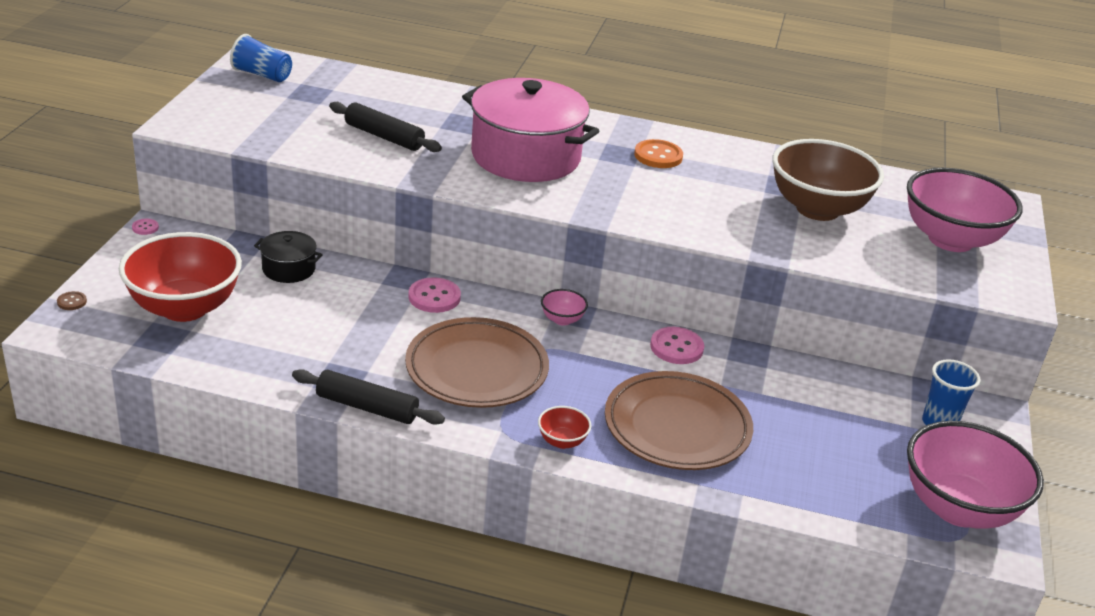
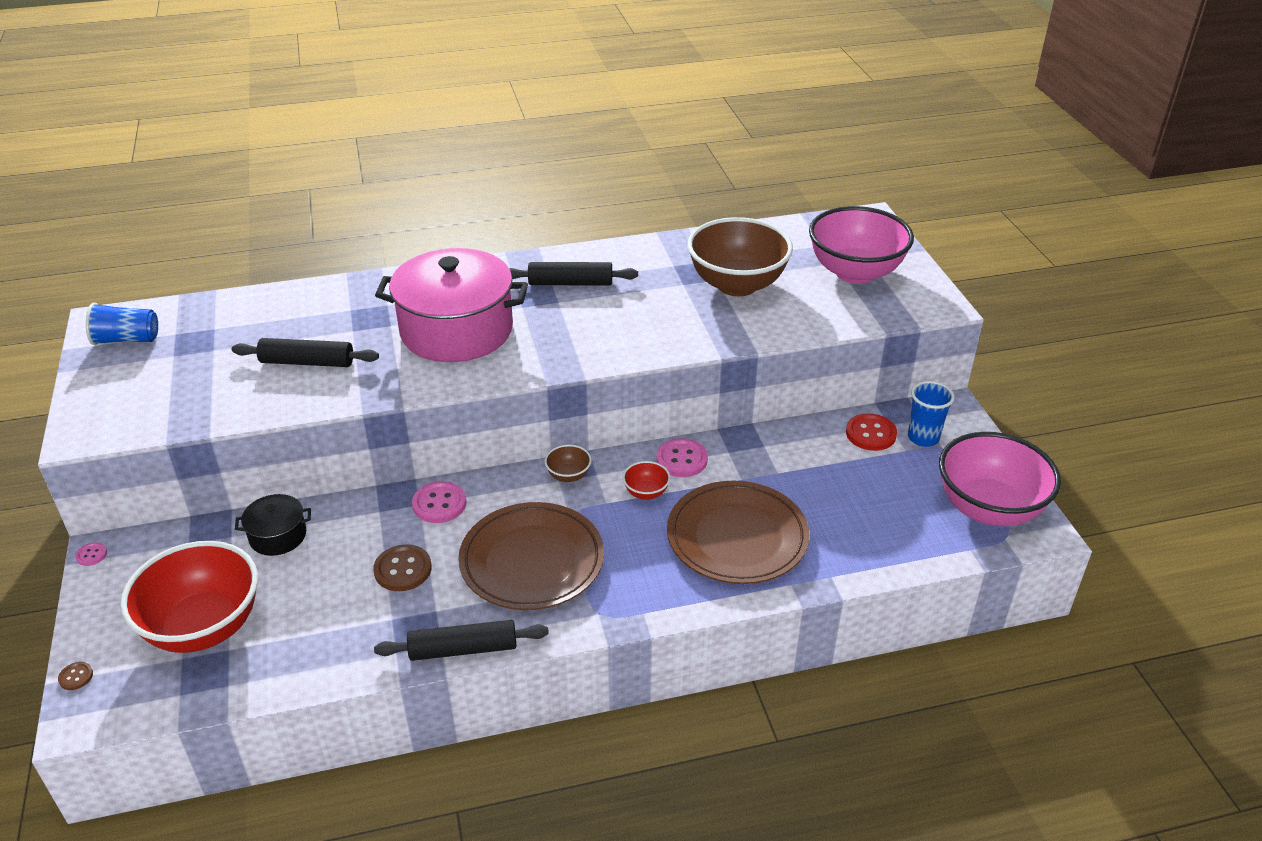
camera: 25 degrees left, 5 degrees up
(366, 331) = (403, 569): none -> brown button
(562, 319) = (568, 475): pink bowl -> brown bowl
(562, 441) = (656, 598): red bowl -> red bowl (646, 492)
(658, 156) = (570, 283): orange button -> black rolling pin
(885, 399) = (870, 434): none -> red button

